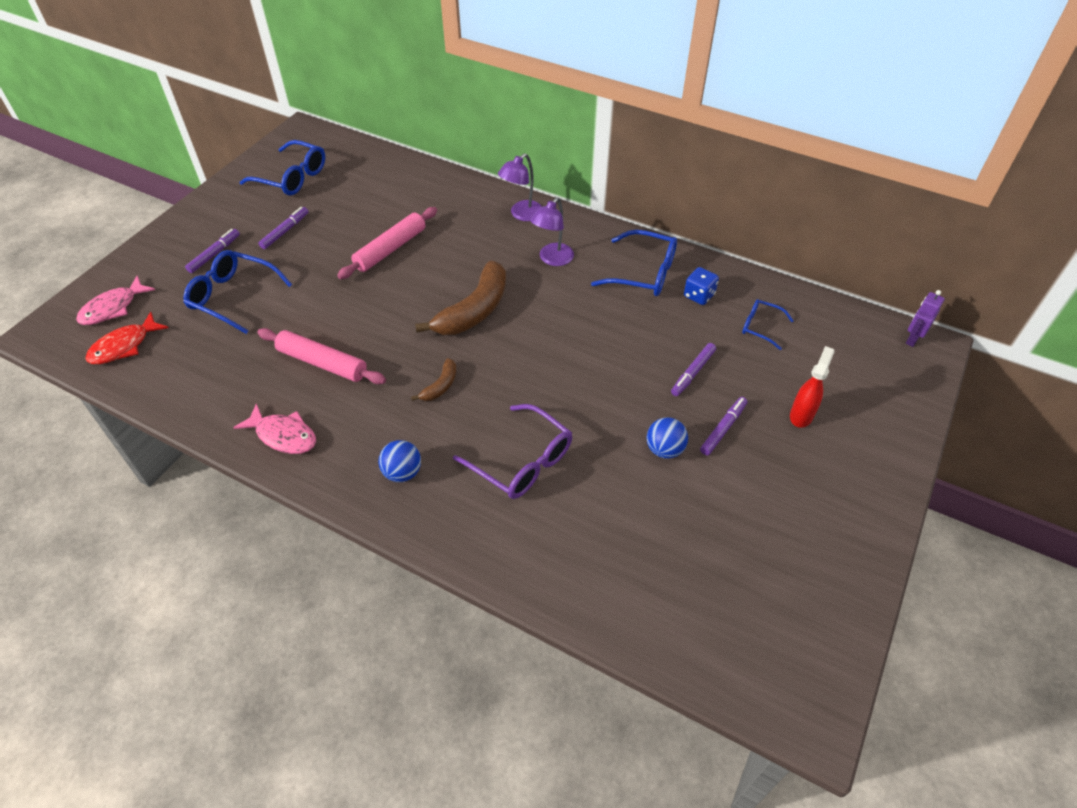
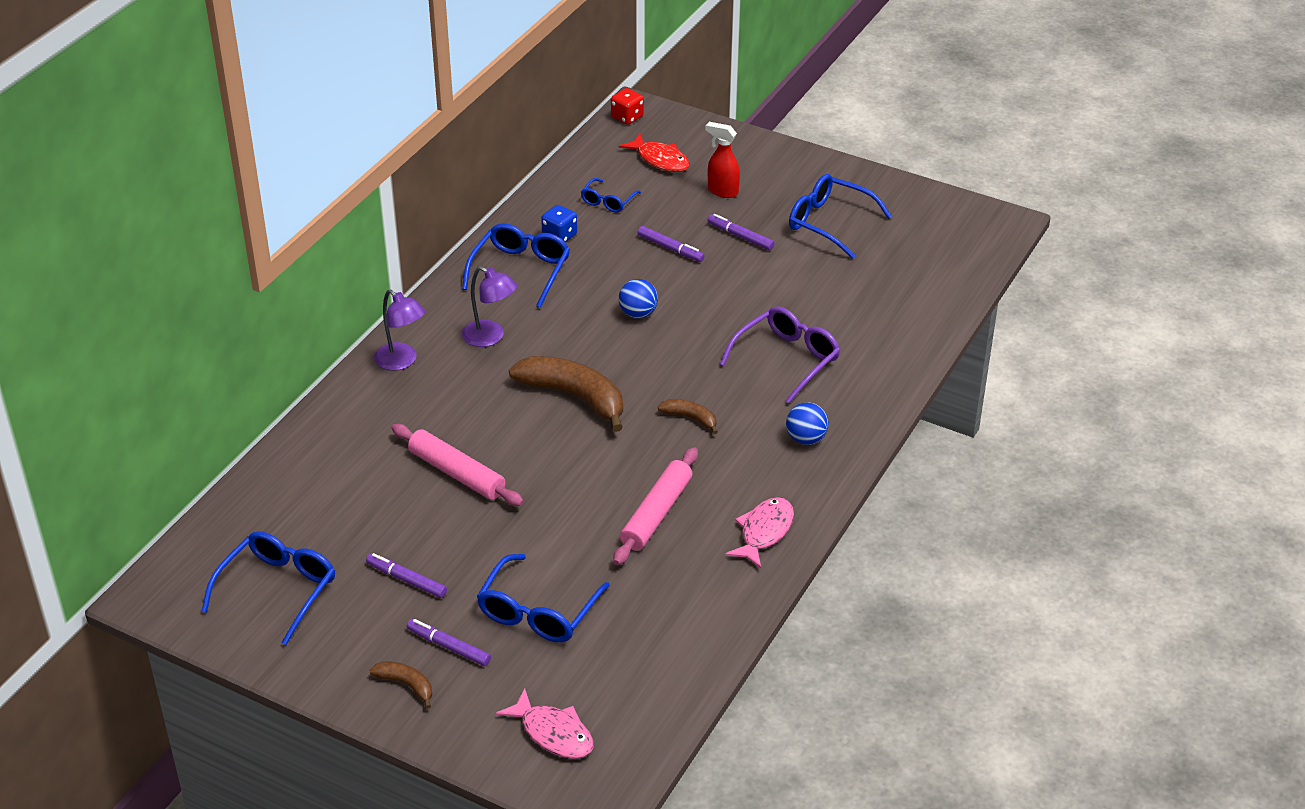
camera: 90 degrees left, 10 degrees down
(124, 346) = (626, 703): red fish -> red fish (660, 160)
(187, 237) = (406, 685): none -> brown banana
(664, 449) = (766, 272): blue ball -> blue ball (638, 314)
(765, 511) = (829, 223): none -> blue glasses
(912, 339) = (627, 117): purple robot -> red dice

